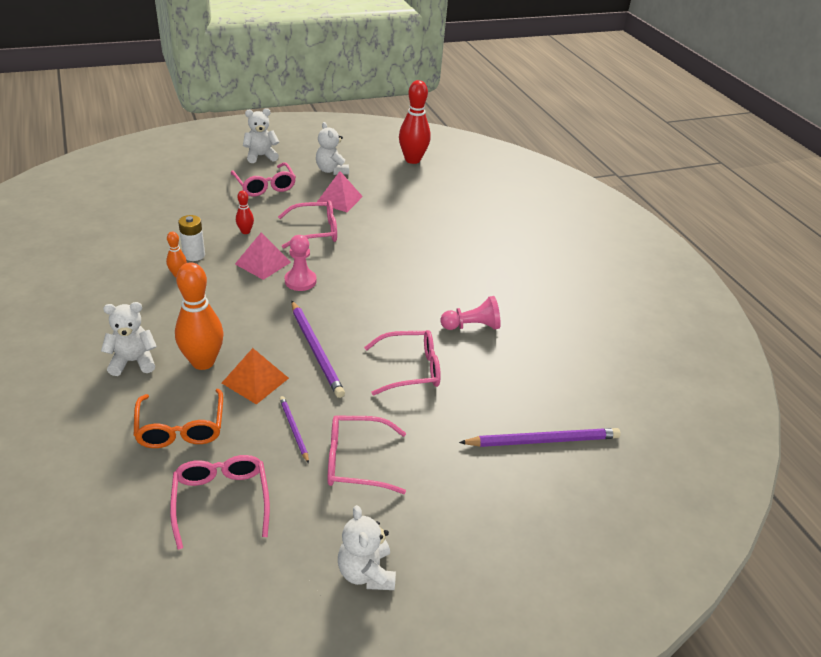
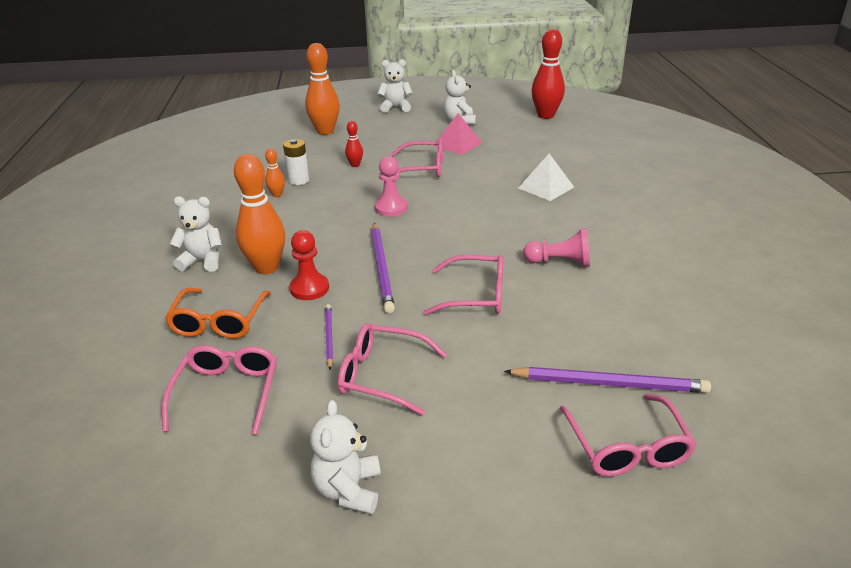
camera: 20 degrees right, 5 degrees down
(197, 191) = (325, 131): none -> orange bowling pin
(255, 380) = (309, 288): orange pyramid -> red pawn
(263, 263) = (360, 191): pink pyramid -> none
(265, 186) = (389, 130): pink glasses -> pink glasses (627, 447)
(437, 245) = (546, 187): none -> white pyramid

